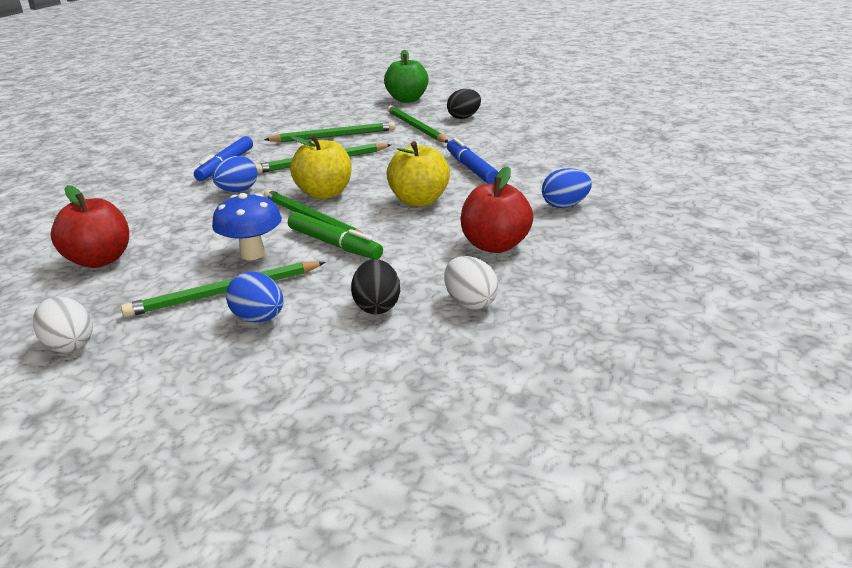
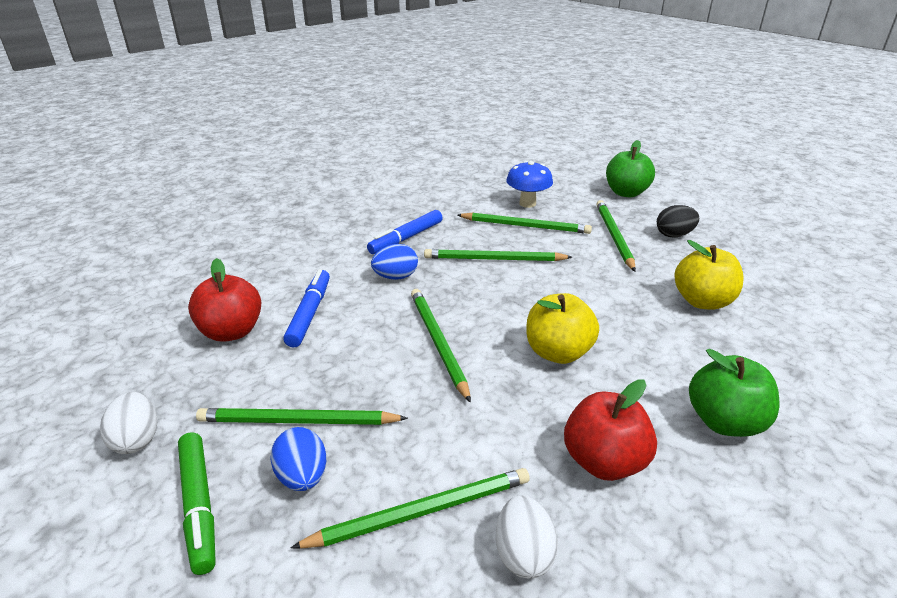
camera: 25 degrees right, 5 degrees up
(252, 254) = (355, 373): blue mushroom -> blue mushroom (527, 203)
(324, 194) = (470, 307): yellow apple -> yellow apple (702, 301)
(334, 244) = (436, 389): green marker -> green marker (199, 505)
(377, 306) = (421, 511): black egg -> green pencil
(471, 168) = (641, 318): blue marker -> blue marker (310, 313)
(565, 205) = (724, 421): blue egg -> green apple

